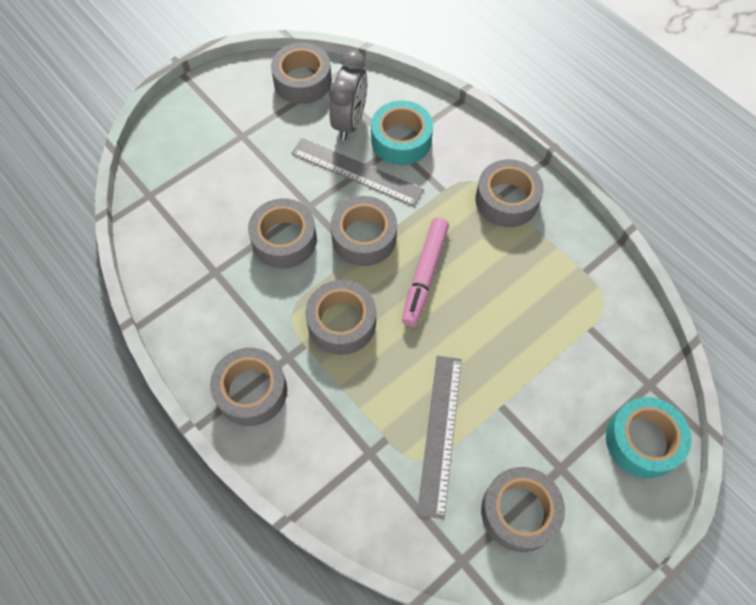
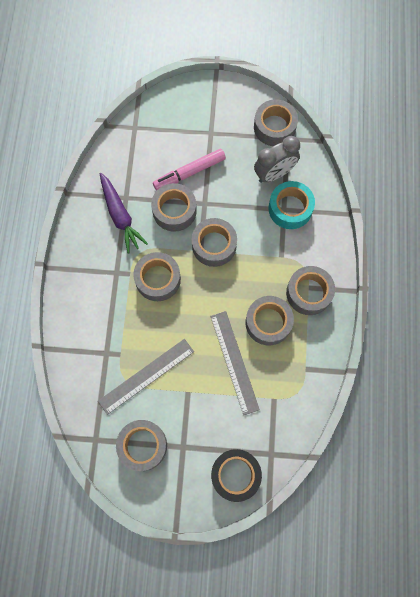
camera: 45 degrees right, 10 degrees up
(228, 295) = (120, 216): none -> purple carrot
(251, 391) = (85, 273): grey tape -> grey tape (268, 322)
(357, 171) = (248, 206): grey ruler -> grey ruler (234, 362)
(425, 274) = (223, 293): pink marker -> pink marker (190, 172)
(642, 441) = (235, 475): turquoise tape -> black tape

